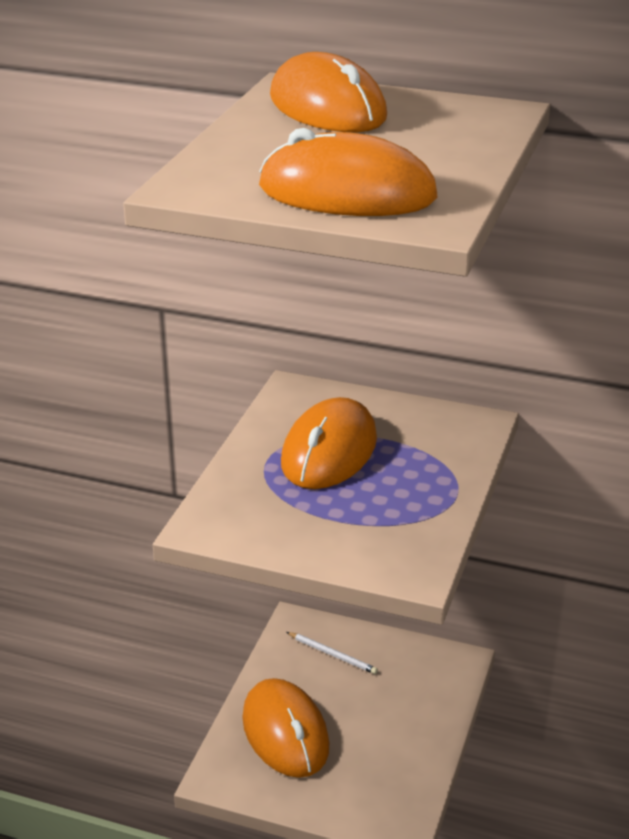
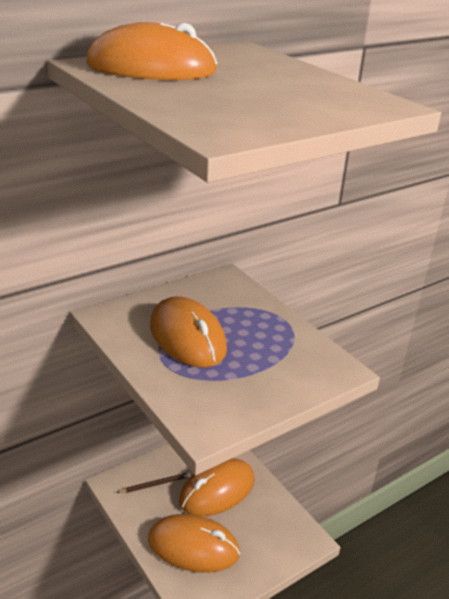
camera: 55 degrees left, 0 degrees up
(332, 654) = (156, 484): white pencil -> brown pencil
(347, 192) = (308, 105): orange mouse -> orange mouse (217, 490)

